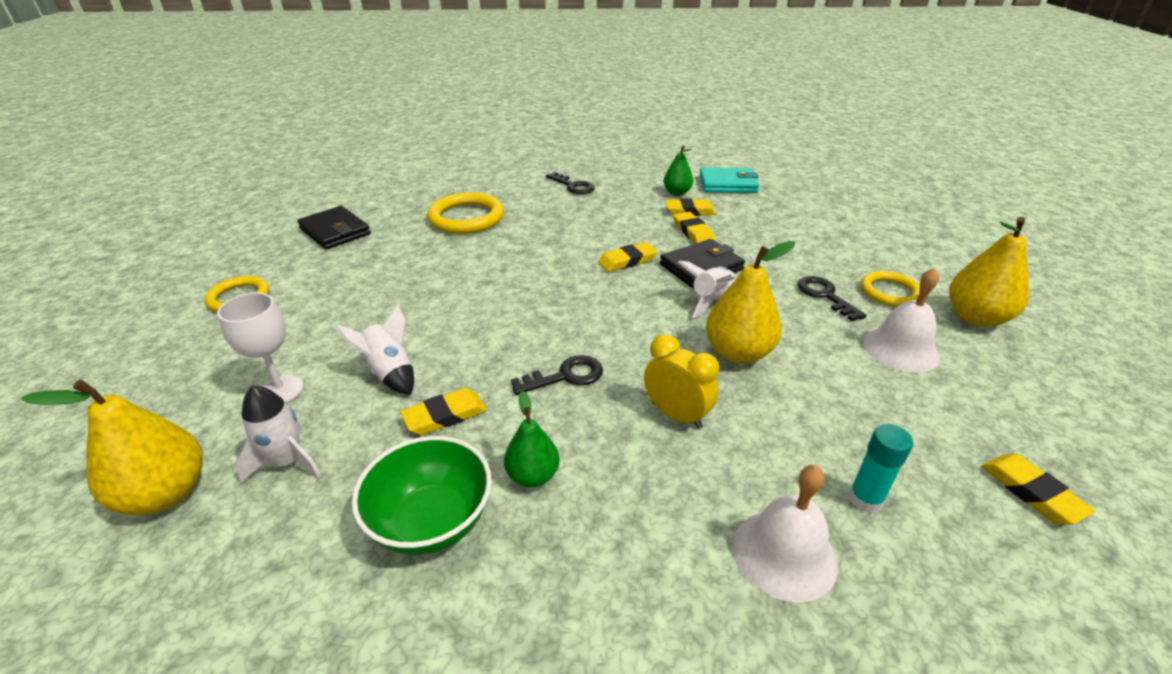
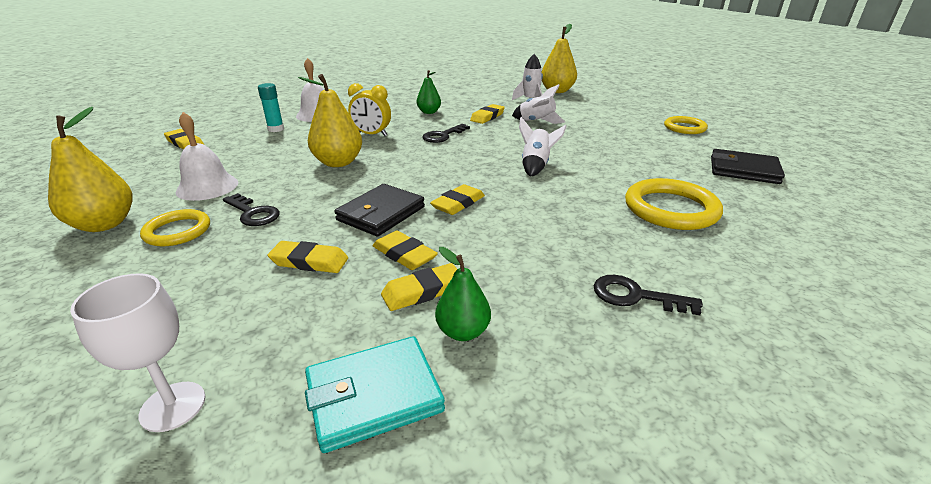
camera: 155 degrees right, 5 degrees down
(280, 390) = (574, 110): white goblet -> white goblet (173, 406)
(432, 521) = (456, 101): green bowl -> none
(711, 301) = (364, 187): white rocket -> white rocket (536, 165)
(763, 242) = (309, 261): none -> yellow eraser

